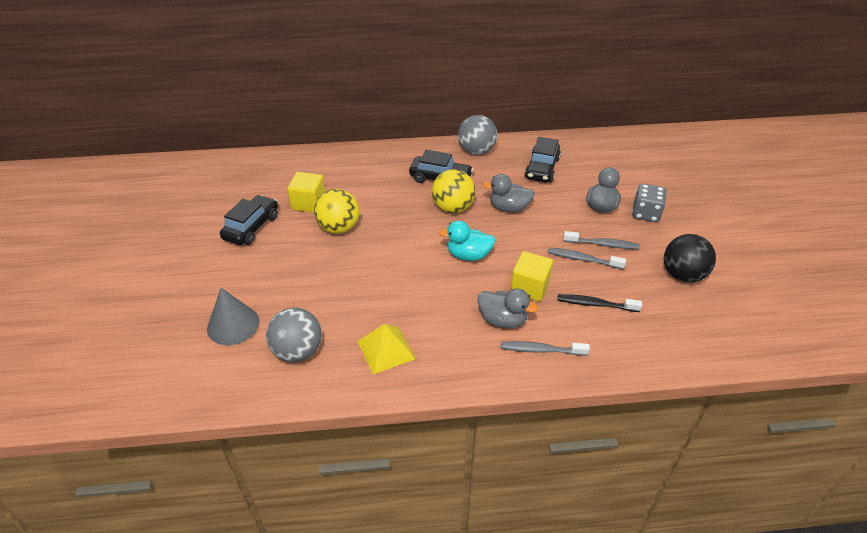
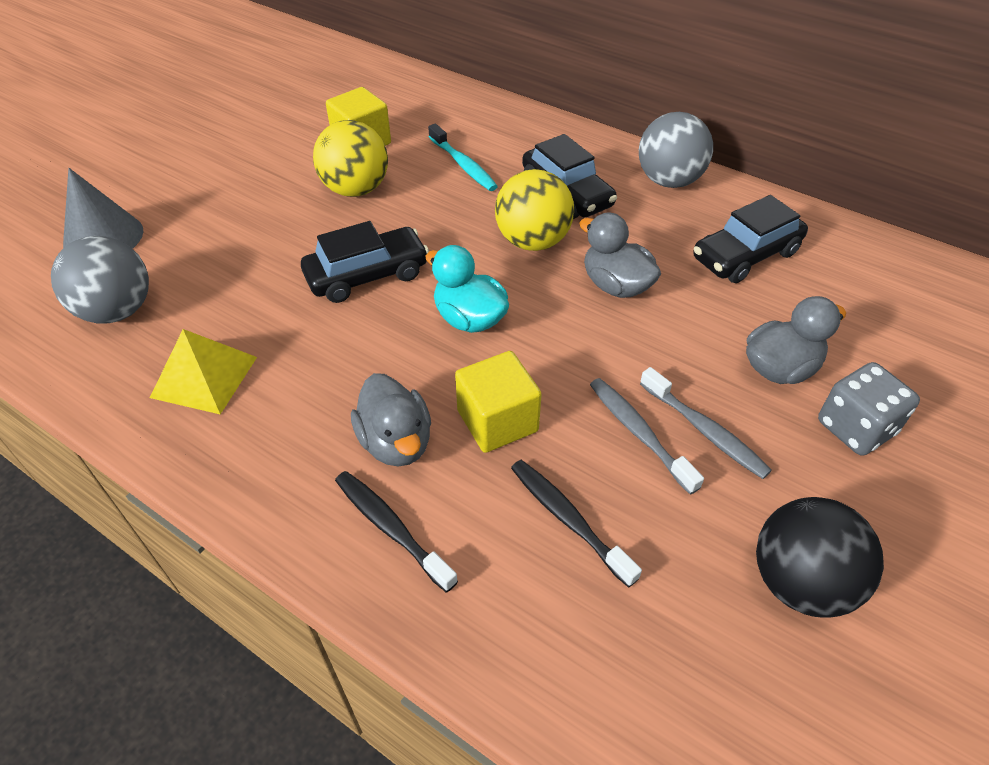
camera: 40 degrees right, 5 degrees up
(251, 227) = (266, 138): black car -> black car (367, 275)
(376, 189) = (463, 165): none -> turquoise toothbrush
(541, 350) = (391, 528): grey toothbrush -> black toothbrush

